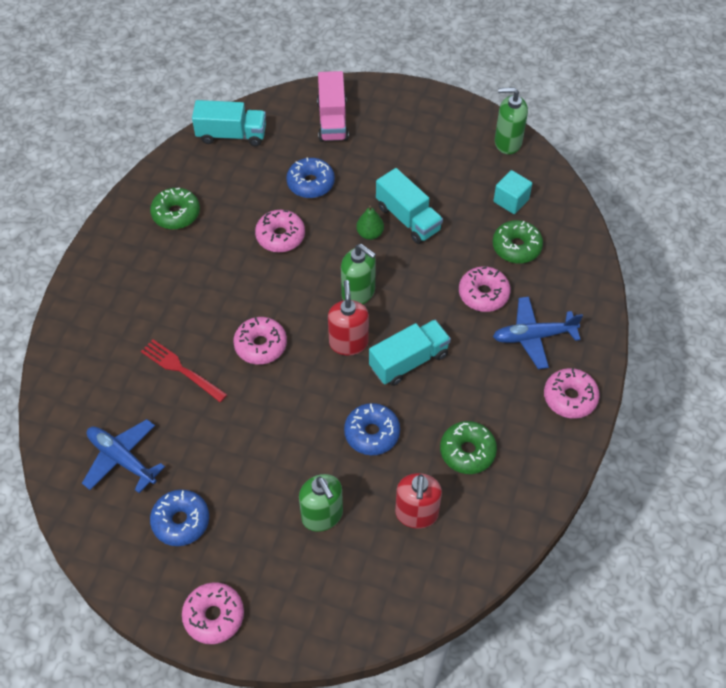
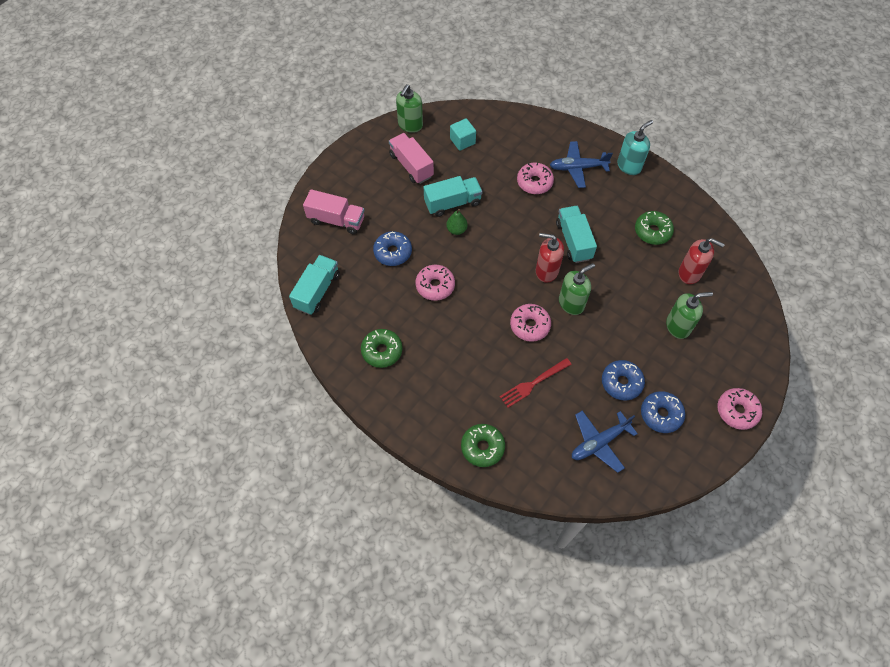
camera: 70 degrees left, 5 degrees up
(358, 293) = (506, 252): green soap dispenser -> green soap dispenser (571, 303)
(372, 433) = (623, 279): blue donut -> blue donut (621, 383)
(445, 162) = (411, 166): none -> pink truck
(516, 247) = (503, 152): green donut -> green donut (482, 447)
(533, 336) = (577, 168): blue plane -> blue plane turned 75 degrees clockwise
(570, 398) = (629, 166): pink donut -> turquoise soap dispenser

